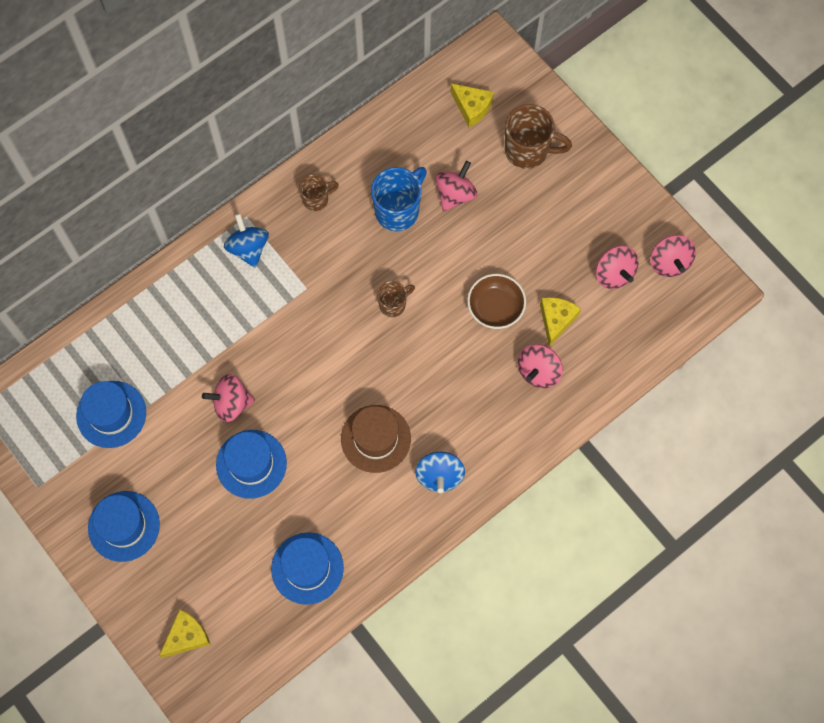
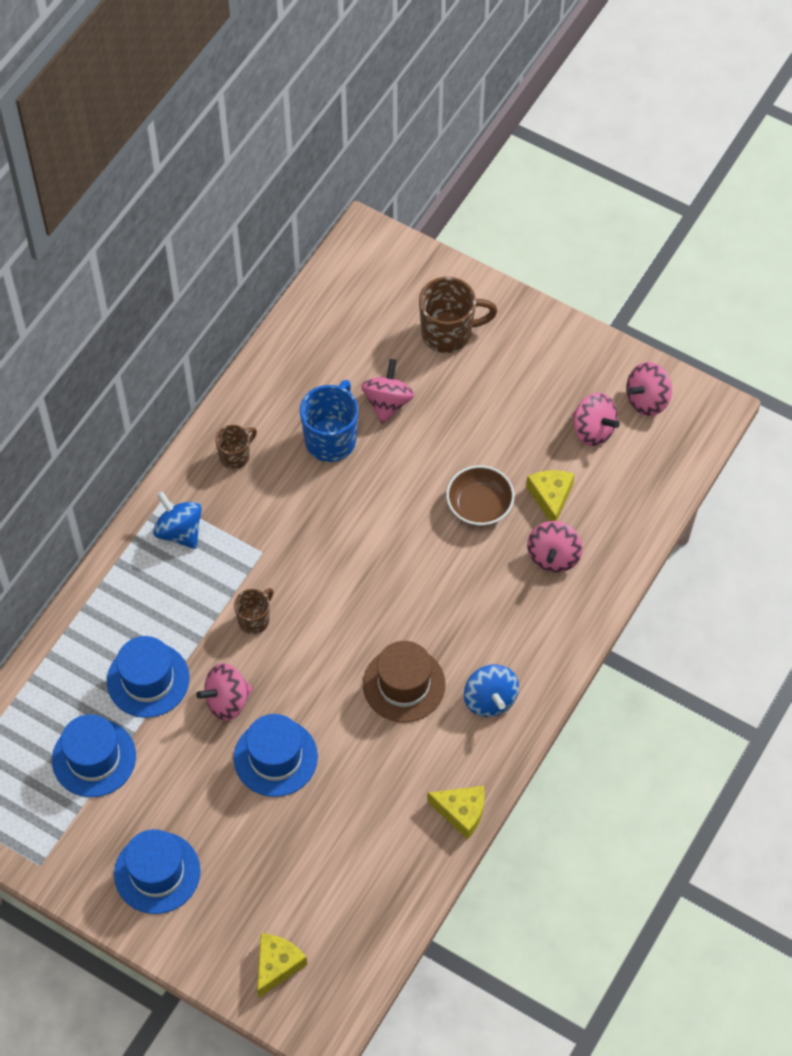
camera: 20 degrees left, 10 degrees down
(307, 568) = (383, 846): blue hat -> blue hat (148, 680)
(393, 305) = (366, 538): brown mug -> brown mug (254, 619)
(472, 107) = (369, 307): yellow cheese -> yellow cheese (461, 812)
(669, 263) = (647, 400): pink spinning top -> pink spinning top turned 90 degrees clockwise

